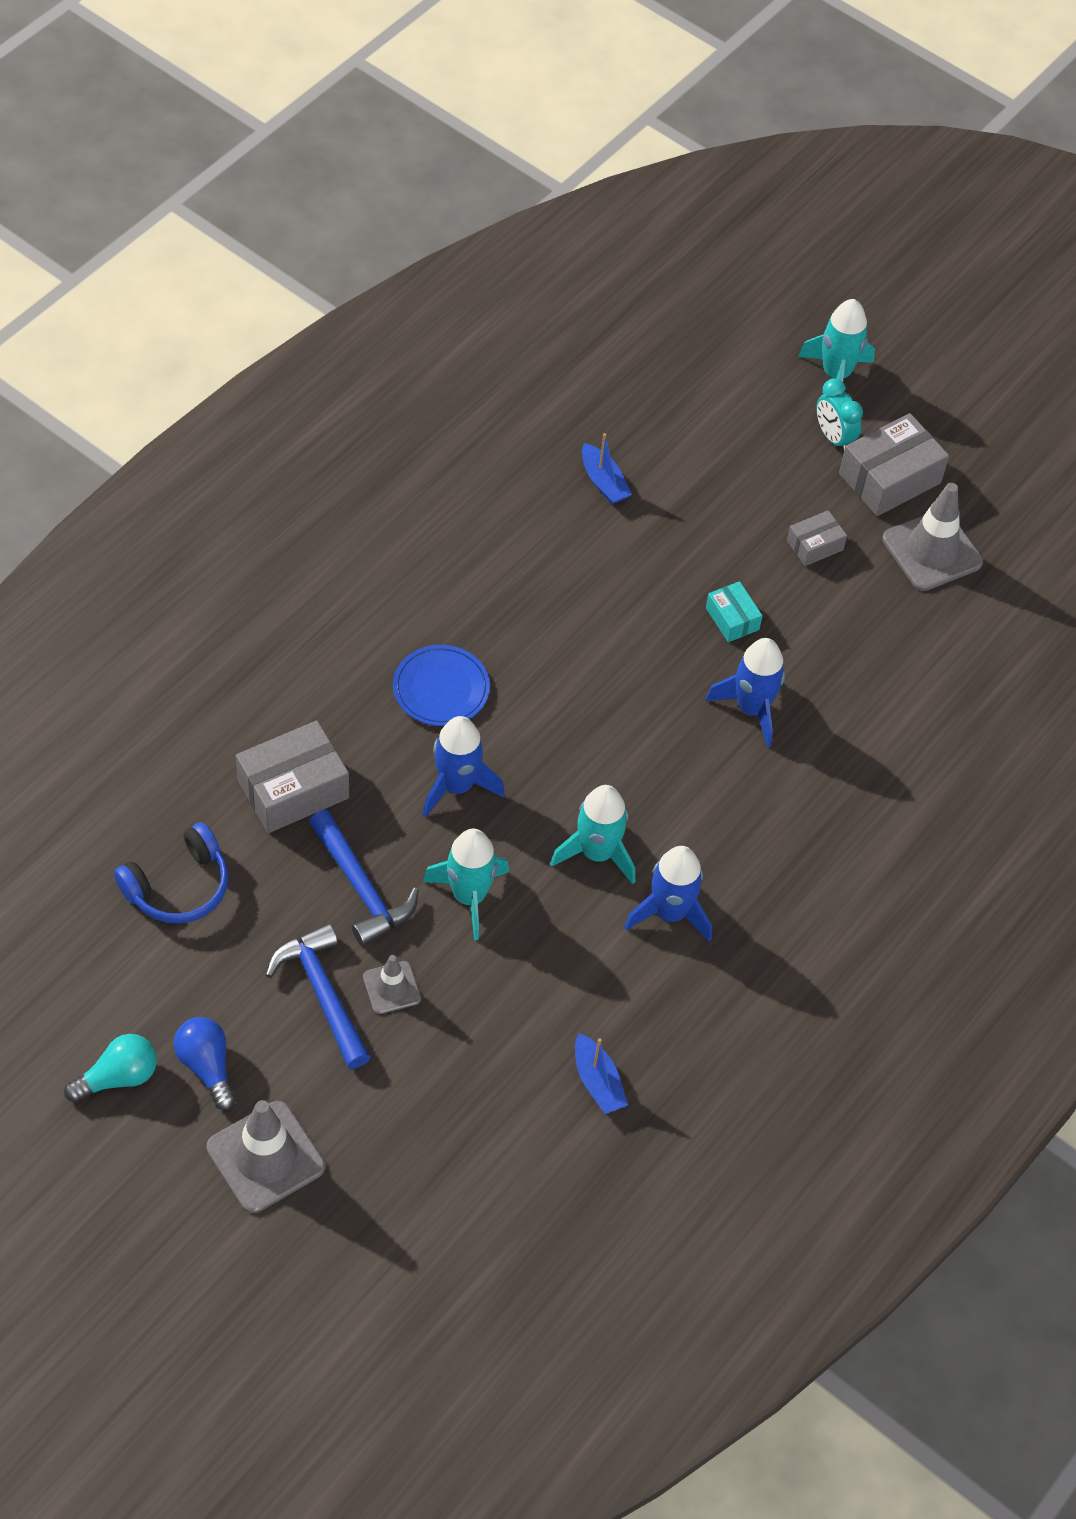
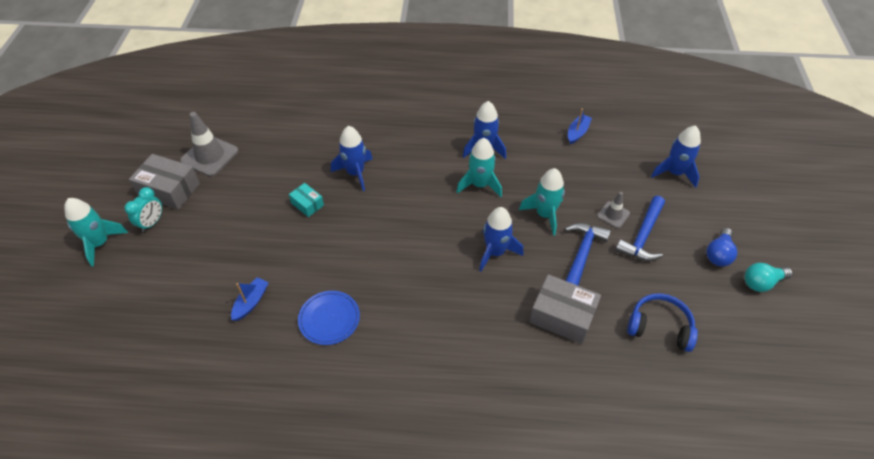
camera: 120 degrees left, 5 degrees down
(118, 1077) = (761, 282): turquoise light bulb -> turquoise light bulb turned 45 degrees counterclockwise
(266, 1157) = (725, 209): grey traffic cone -> none
(393, 1153) = (674, 173): none -> blue rocket
(441, 688) = (447, 292): blue plate -> blue plate (329, 319)
(732, 619) = (307, 204): turquoise box -> turquoise box turned 75 degrees counterclockwise
(814, 545) = (236, 196): grey box -> none

